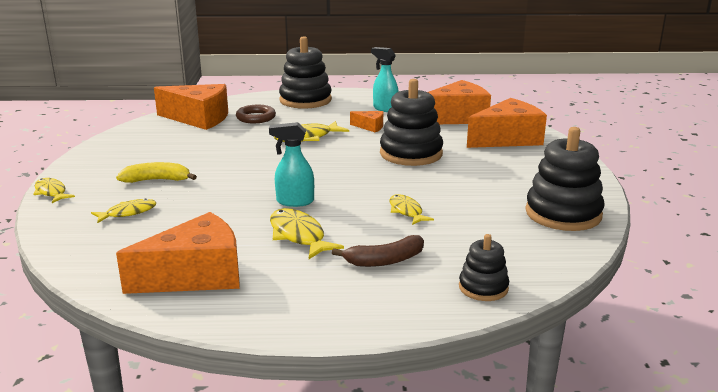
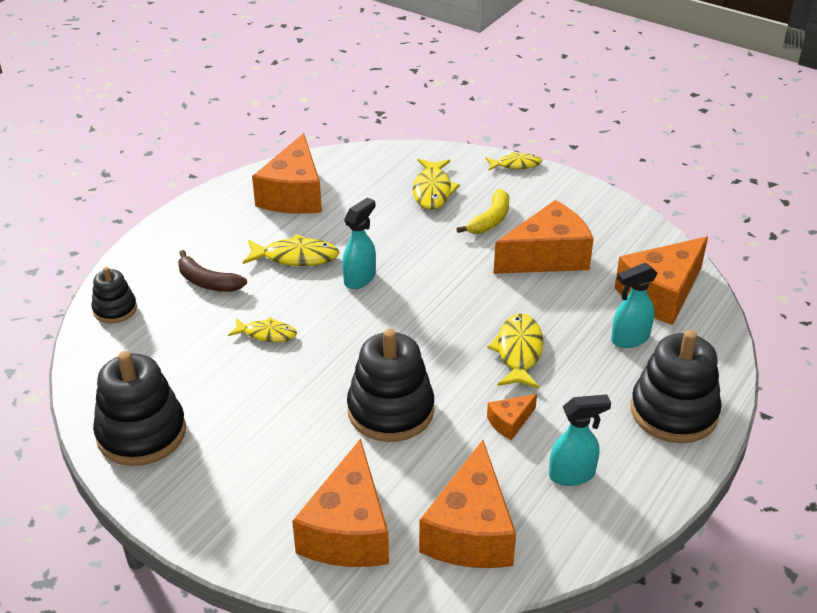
camera: 125 degrees right, 15 degrees up
(128, 213) = (433, 191): yellow fish -> yellow fish, size x1.52
(189, 152) = (547, 256): none -> orange cheese
(256, 117) = (629, 339): brown ring -> turquoise spray bottle
(384, 260) = (208, 282): brown banana -> brown banana turned 75 degrees counterclockwise

